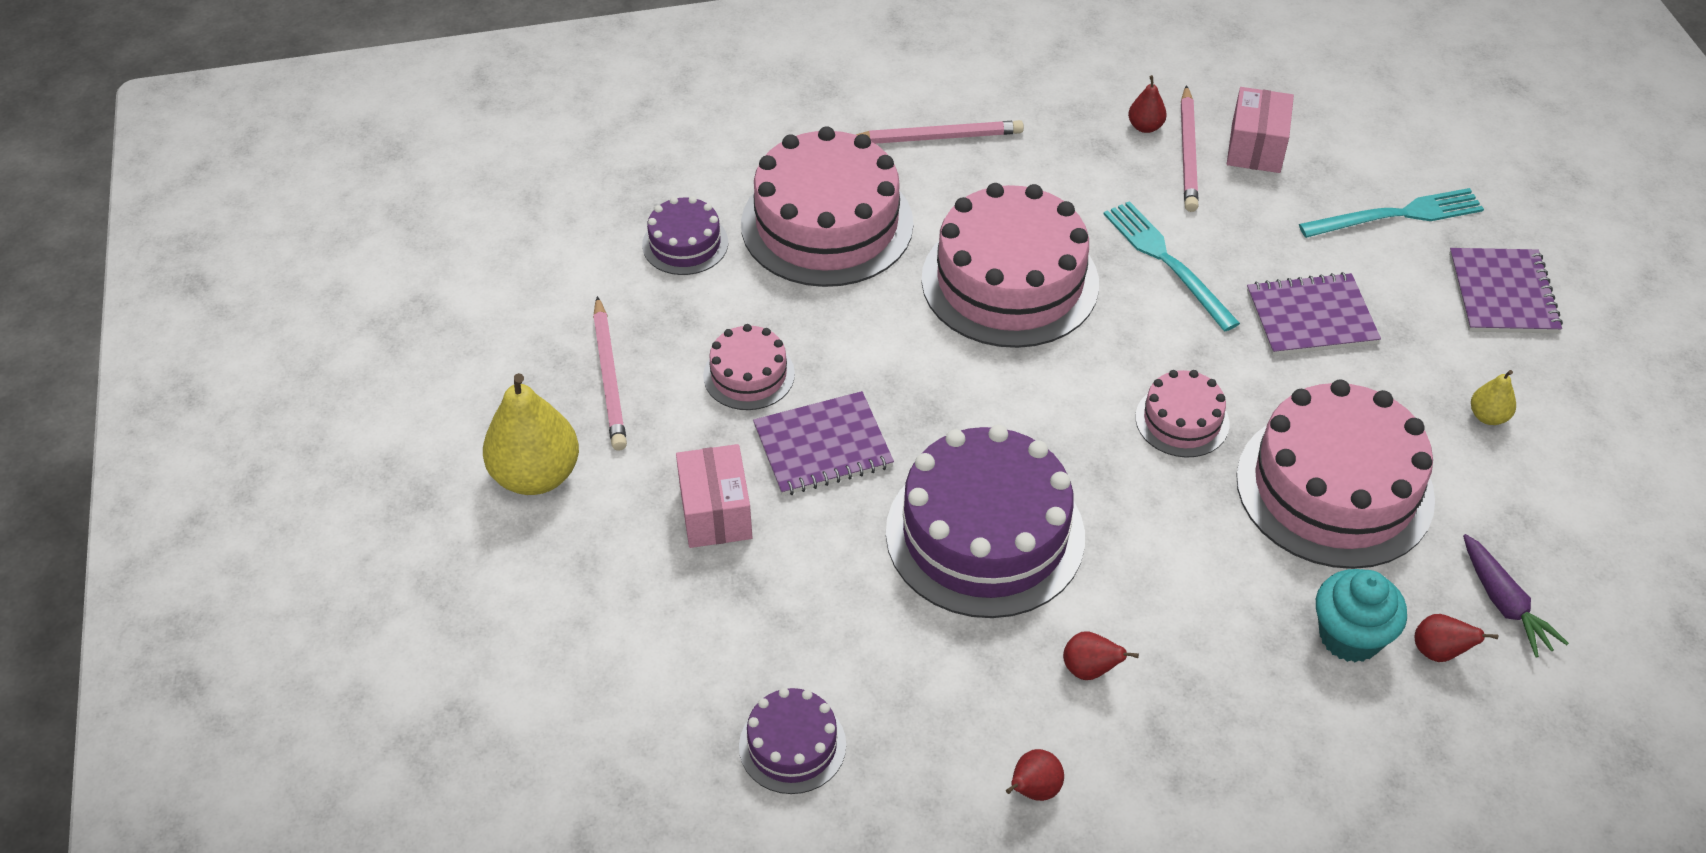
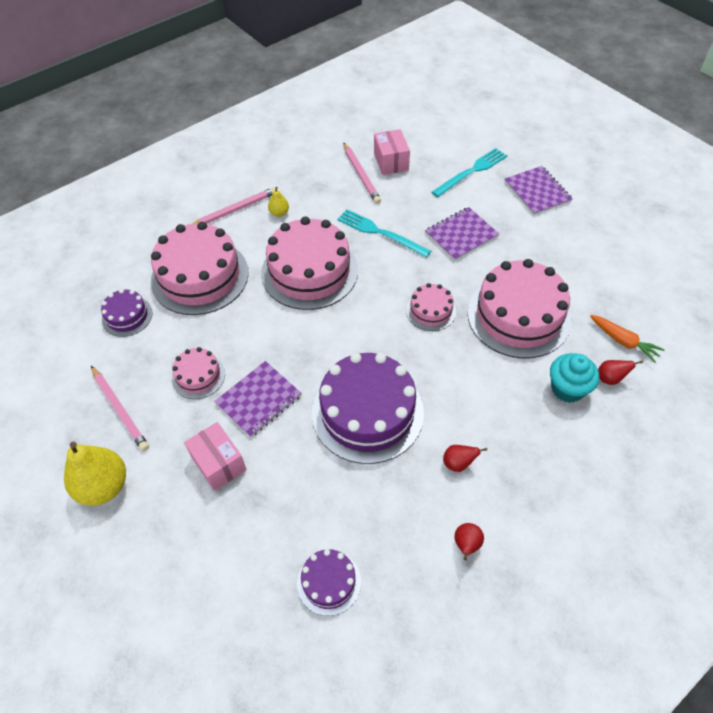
camera: 25 degrees left, 5 degrees up
(1145, 127) = (334, 169): red pear -> none
(1488, 416) = (564, 253): yellow pear -> yellow pear (279, 213)
(1504, 603) = (623, 341): purple carrot -> orange carrot

